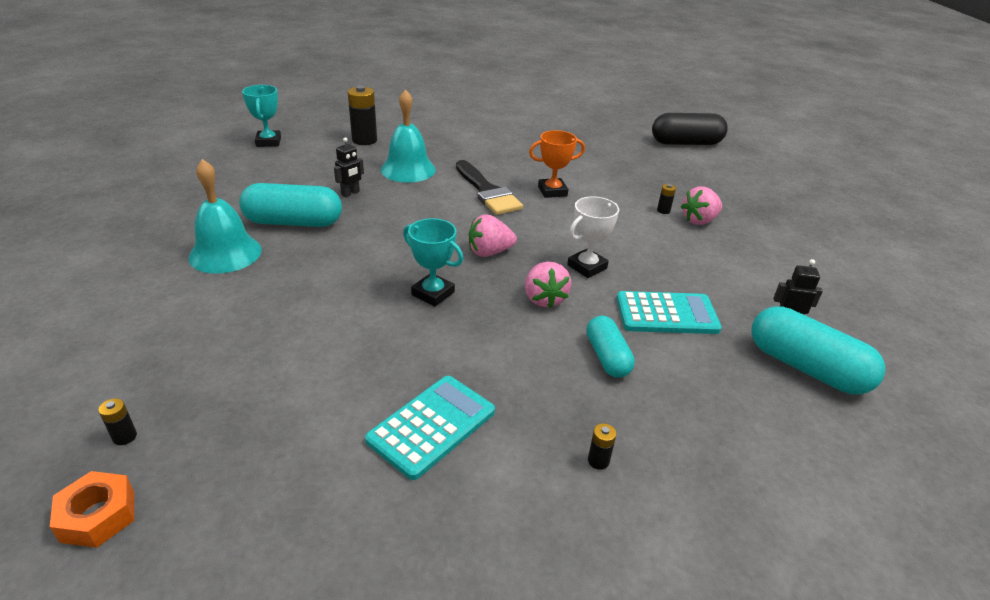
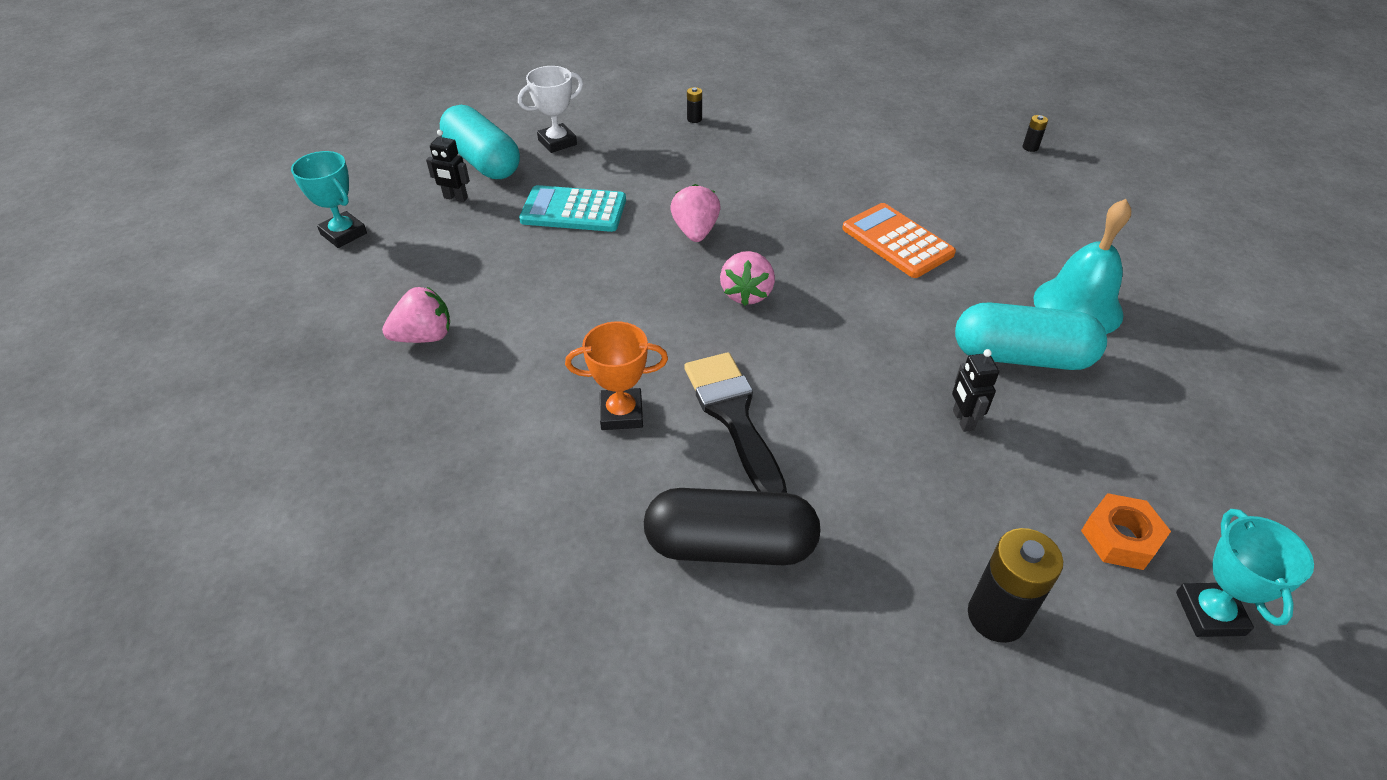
camera: 170 degrees left, 10 degrees up
(98, 516) = (1010, 114): orange nut -> orange nut (1120, 538)
(350, 193) = (962, 420): black robot -> black robot turned 60 degrees counterclockwise
(356, 298) = (897, 241): none -> orange calculator
(408, 169) = (877, 489): turquoise bell -> none
(432, 426) = (810, 142): turquoise calculator -> none
(433, 293) = (815, 243): turquoise trophy -> turquoise trophy (343, 234)
(489, 252) = (746, 293): pink strawberry -> pink strawberry turned 105 degrees clockwise
(587, 267) = (630, 268): white trophy -> white trophy (557, 142)
(607, 357) = (656, 177): turquoise capsule -> none
(663, 211) = (463, 359): black battery -> none
(686, 143) = (236, 582): black capsule -> black capsule (730, 546)

